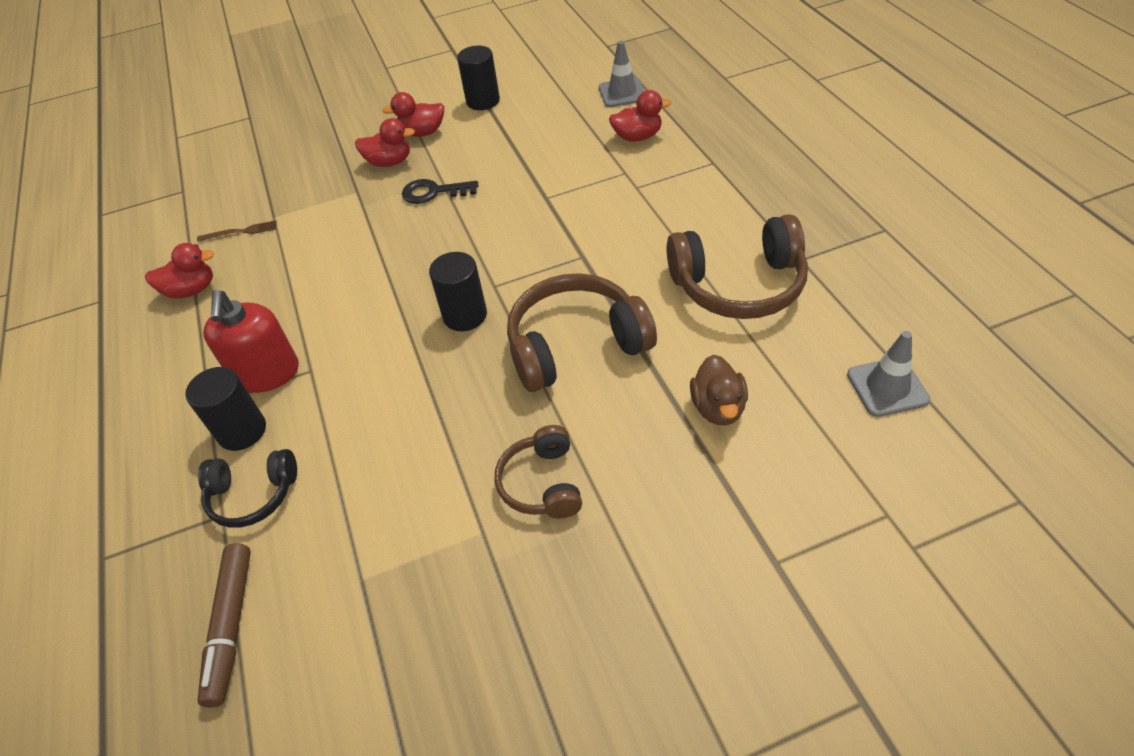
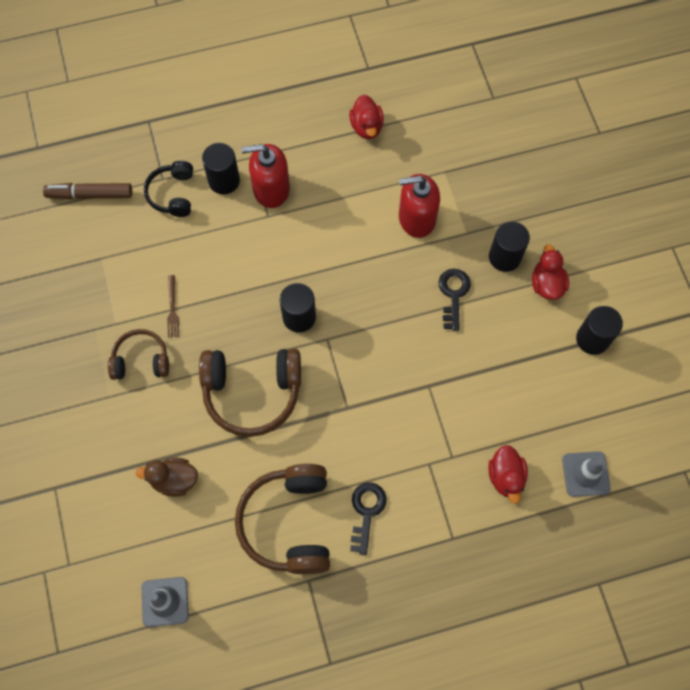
camera: 90 degrees right, 20 degrees up
(240, 232) = (429, 150): brown fork -> brown fork (172, 309)
(333, 231) = (416, 218): none -> red soap dispenser
(389, 162) = (504, 257): red duck -> black cylinder
(576, 345) = (252, 392): brown headphones -> brown headphones turned 105 degrees clockwise
(704, 224) = (366, 512): none -> black key

